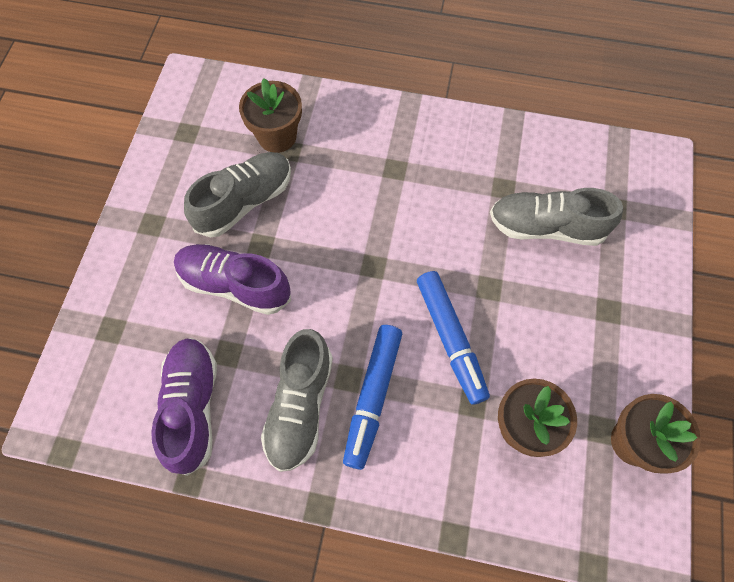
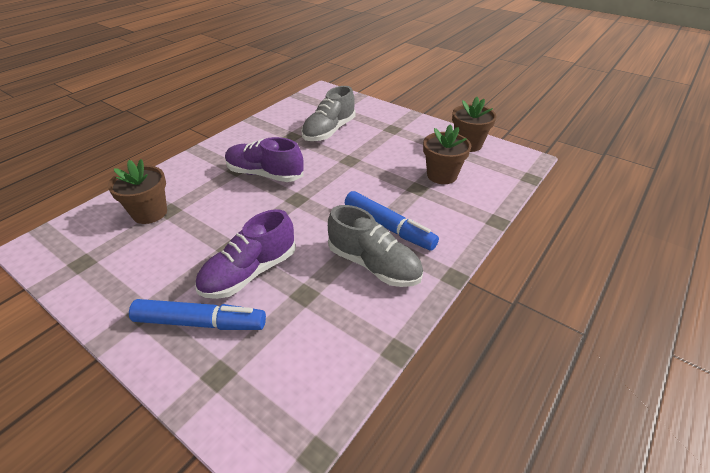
camera: 65 degrees left, 25 degrees down
(192, 407) = (335, 331): purple shoe -> purple shoe (265, 174)
(244, 202) = (185, 246): grey shoe -> none
(450, 339) = (371, 184): blue marker -> blue marker (200, 323)

